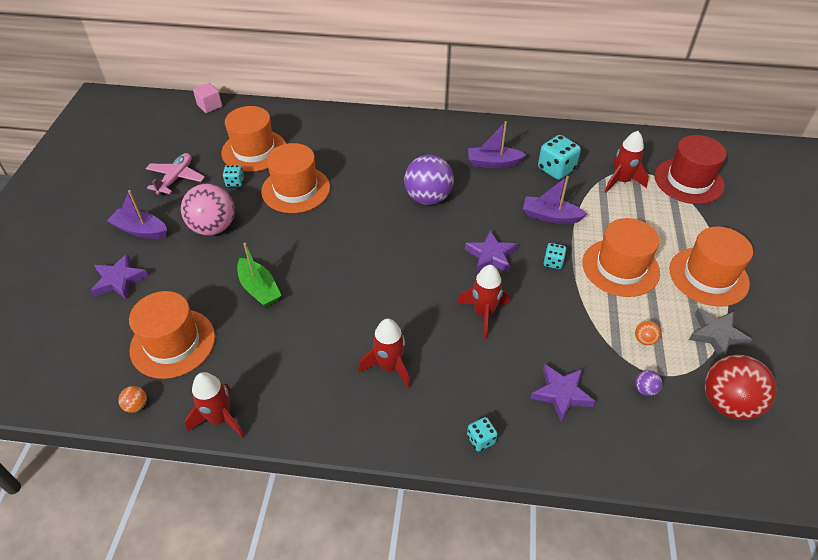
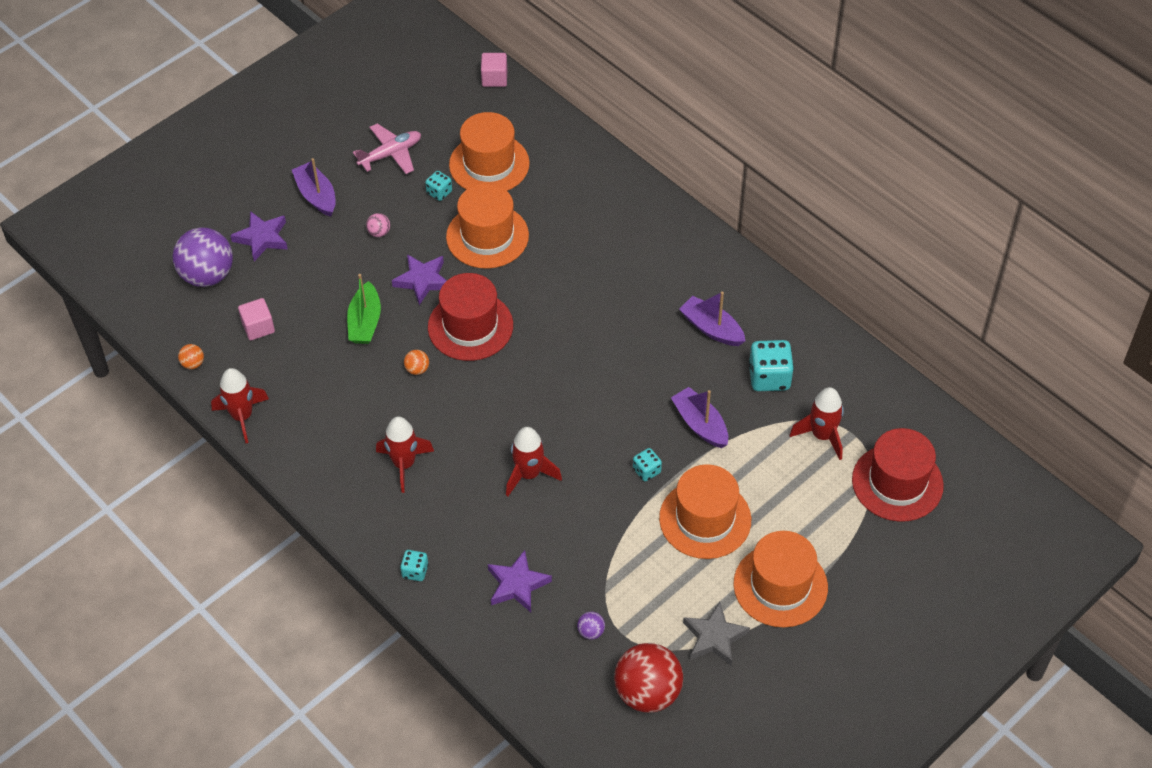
camera: 40 degrees right, 5 degrees up
(173, 343) = (258, 327): orange hat -> pink cube
(213, 227) = (379, 232): pink ball -> pink ball, size x0.42
(341, 247) = (470, 326): none -> red hat
(428, 198) = (602, 326): purple ball -> purple ball (207, 275)
(491, 256) = (596, 425): purple star -> purple star (422, 280)
(644, 340) = (642, 595): orange ball -> orange ball (417, 369)

